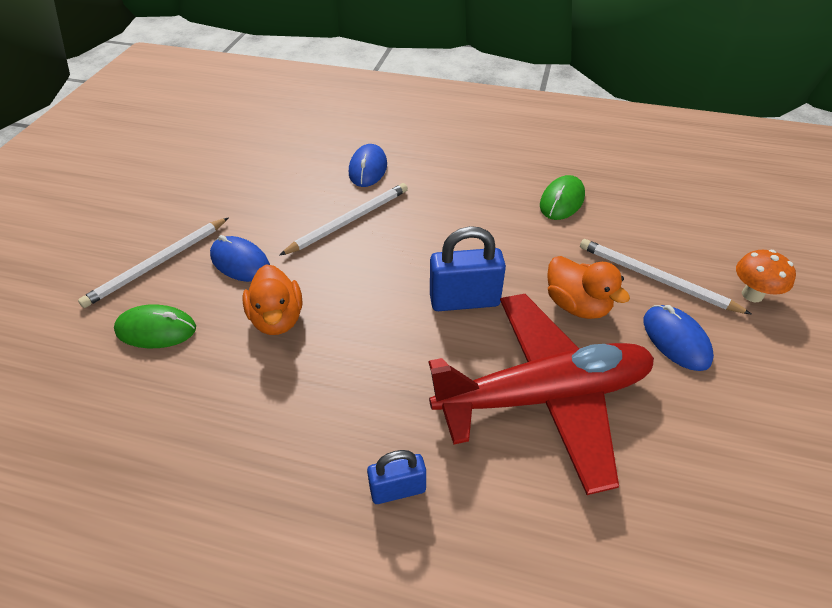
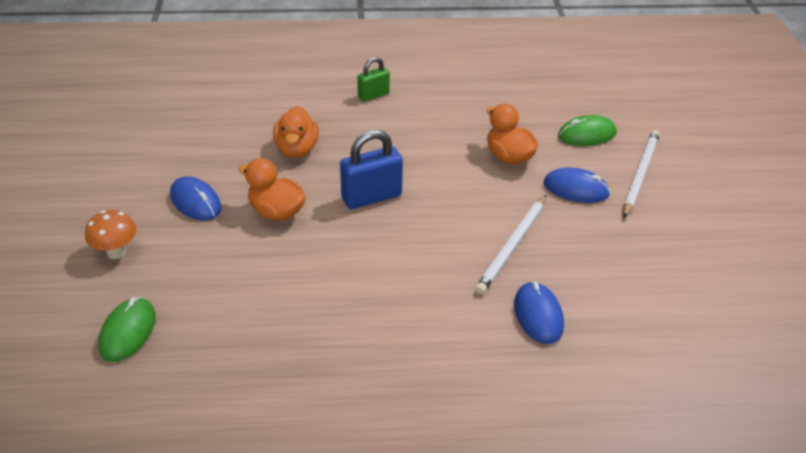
camera: 160 degrees right, 5 degrees down
(398, 490) = (373, 95): blue padlock -> green padlock
(543, 396) = (297, 149): red plane -> orange duck
(562, 201) = (299, 319): green mouse -> green mouse (128, 332)
(655, 278) = (204, 249): white pencil -> none

